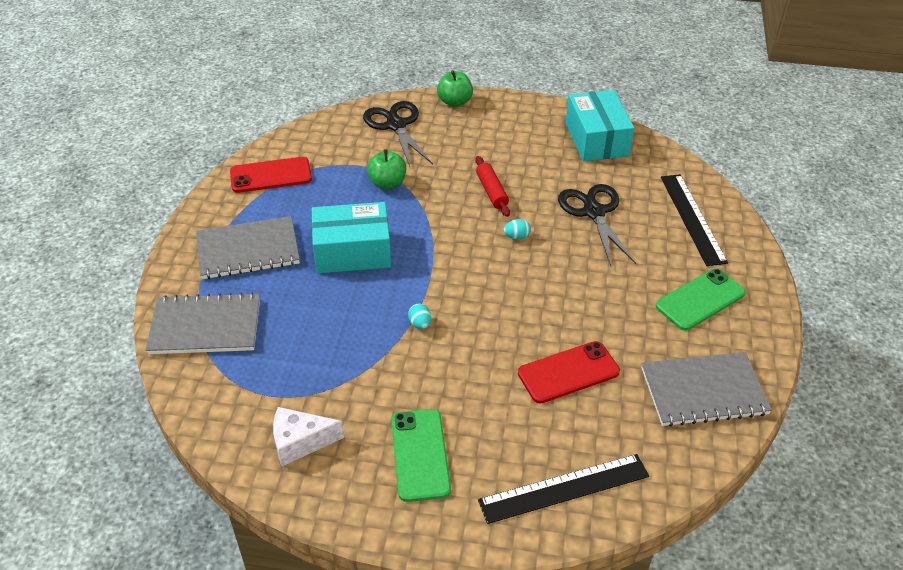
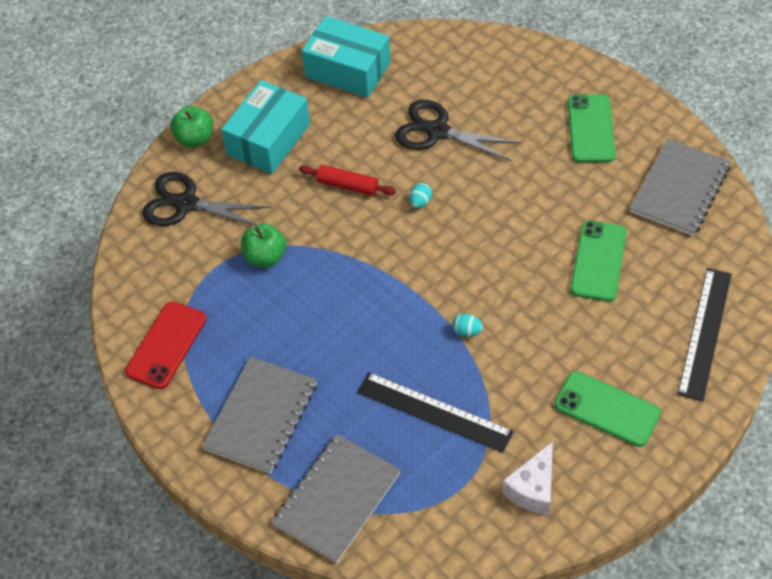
camera: 50 degrees left, 10 degrees up
(352, 251) = (335, 333): turquoise box -> turquoise box (268, 139)
(568, 372) = (598, 261): red phone -> green phone
(692, 218) = (500, 73): black ruler -> black ruler (434, 412)

